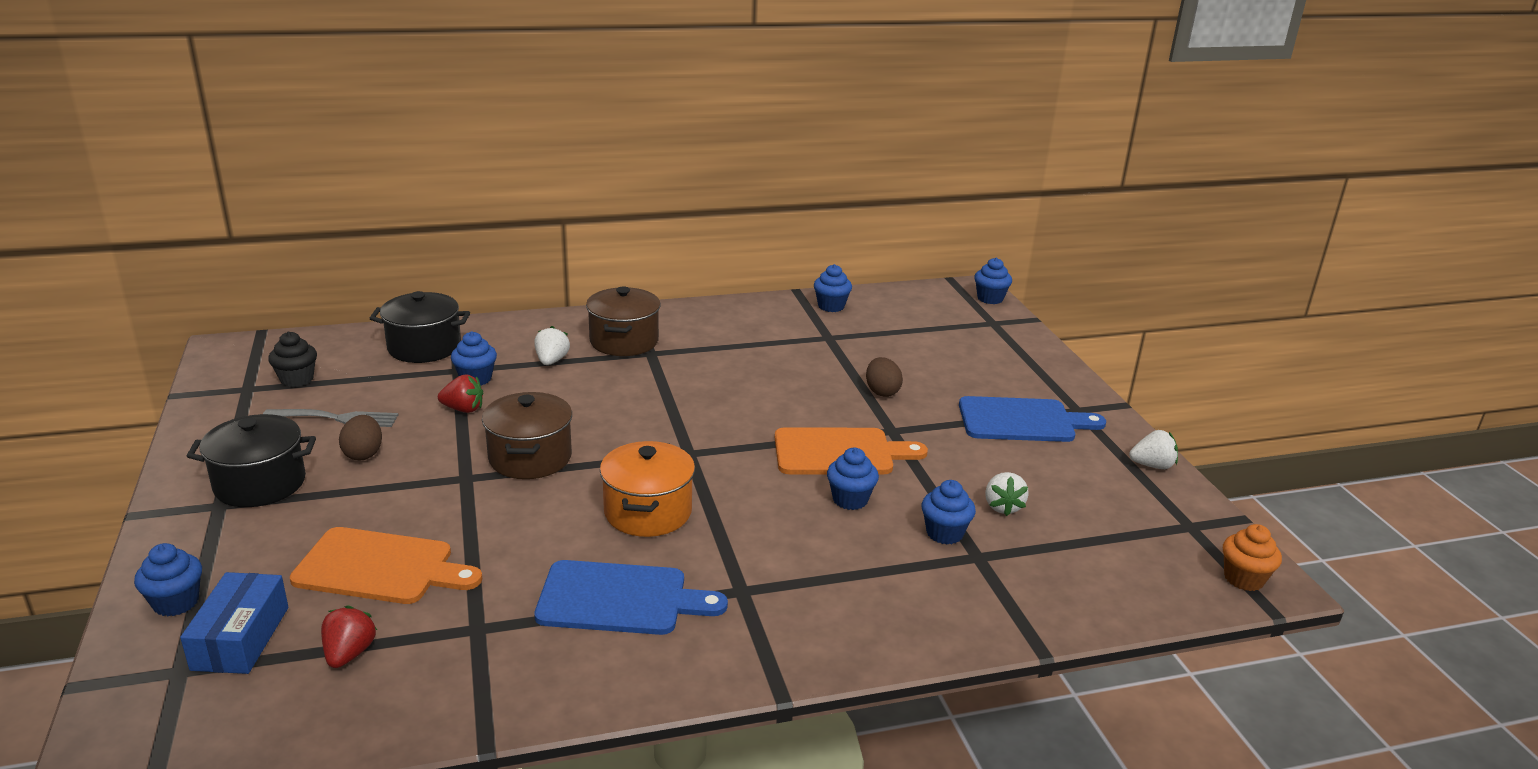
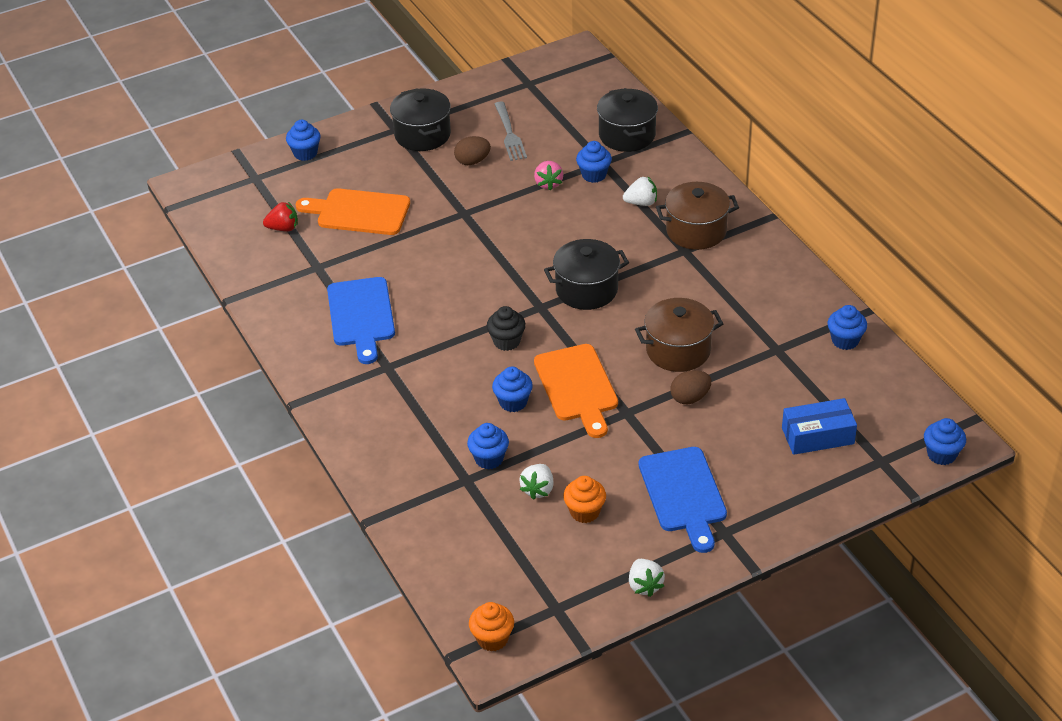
camera: 80 degrees right, 15 degrees up
(240, 638) = (284, 187): blue box -> blue box (817, 436)
(297, 379) = (550, 98): black cupcake -> black cupcake (507, 341)
(381, 568) = (359, 212): orange cutting board -> orange cutting board turned 105 degrees clockwise
(463, 409) = (548, 183): red strawberry -> pink strawberry
(530, 458) = (500, 233): brown pot -> brown pot (678, 350)
(648, 512) = (457, 305): orange pot -> none
(677, 418) = (586, 290): none -> black pot
(1002, 507) = (538, 489): white strawberry -> white strawberry turned 60 degrees counterclockwise
(1042, 482) = (585, 512): none -> orange cupcake

